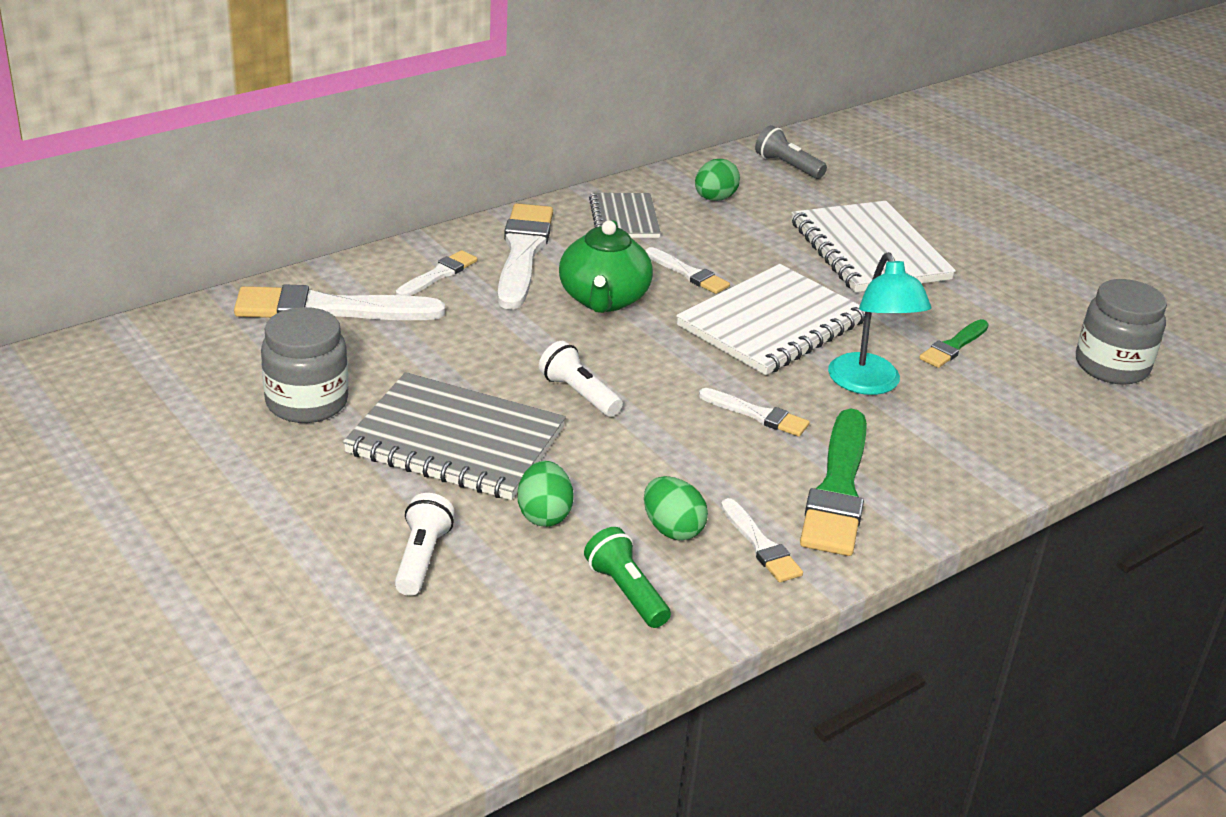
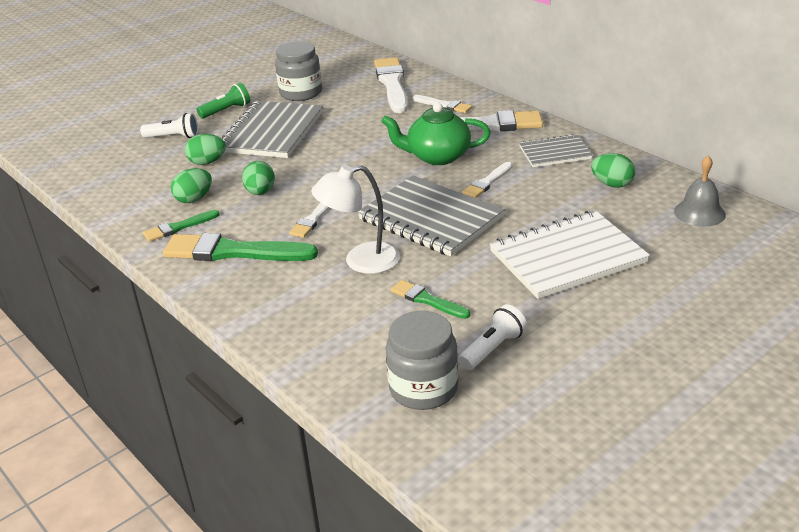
camera: 90 degrees right, 0 degrees up
(579, 394) = (324, 160): white flashlight -> white flashlight (492, 349)
(626, 592) = (142, 190): green flashlight -> green flashlight (226, 111)
(667, 460) = (260, 192): none -> green egg
(760, 545) = (179, 227): white brush -> green brush
(772, 324) = (430, 219): white notebook -> grey notebook
(787, 166) = (699, 213): grey flashlight -> grey bell
(869, 384) = (360, 261): turquoise lamp -> white lamp

